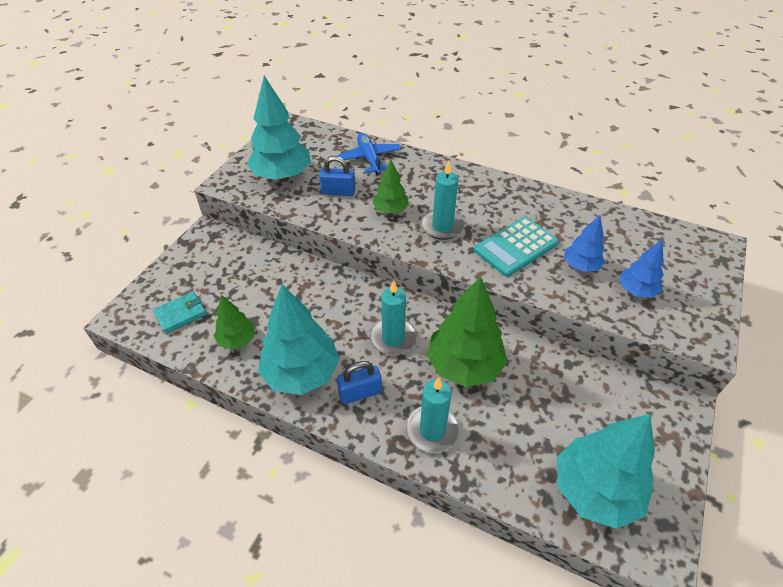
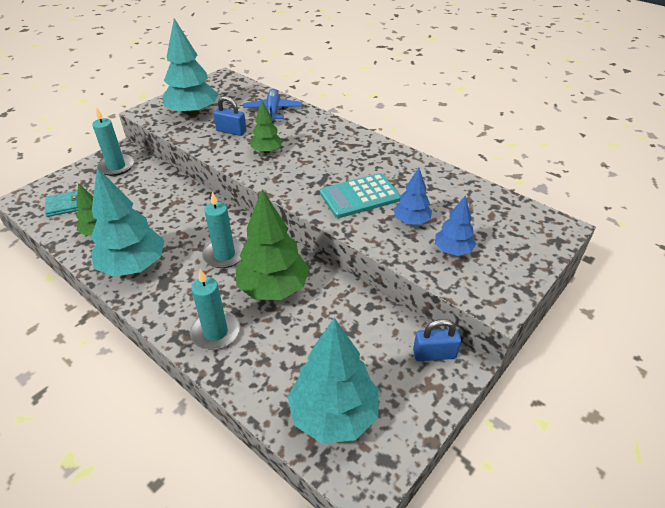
camera: 15 degrees right, 5 degrees down
(360, 393) = (172, 290): blue padlock -> blue padlock (434, 354)
(442, 227) = (303, 170): turquoise candle -> turquoise candle (116, 167)

